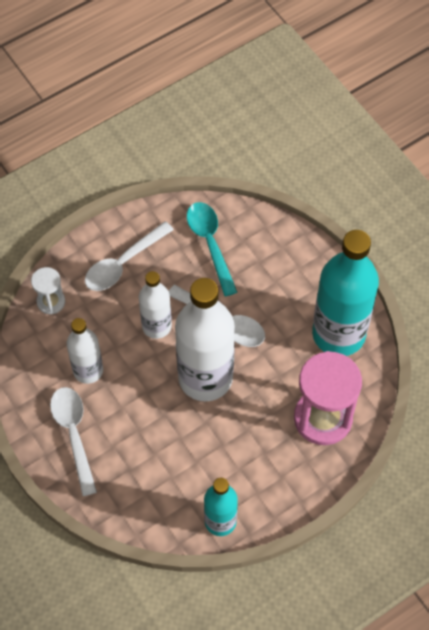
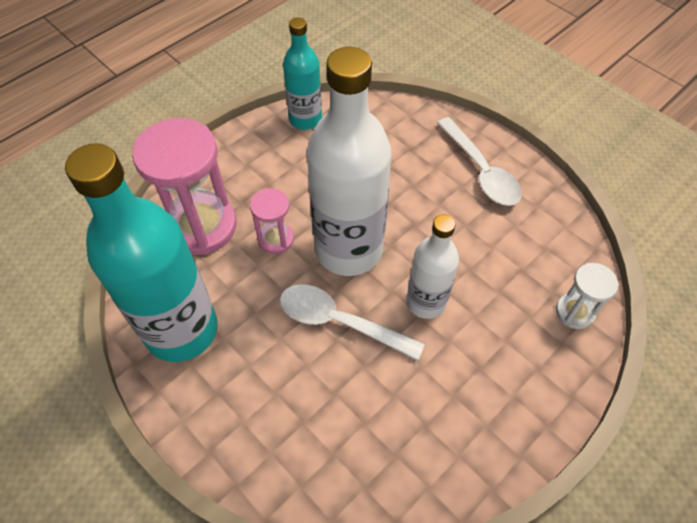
camera: 170 degrees right, 5 degrees down
(88, 370) = (492, 236): white bottle -> none
(123, 263) = (500, 384): white spoon -> none
(210, 244) = (381, 438): turquoise spoon -> none
(262, 396) = (275, 239): none -> pink hourglass

